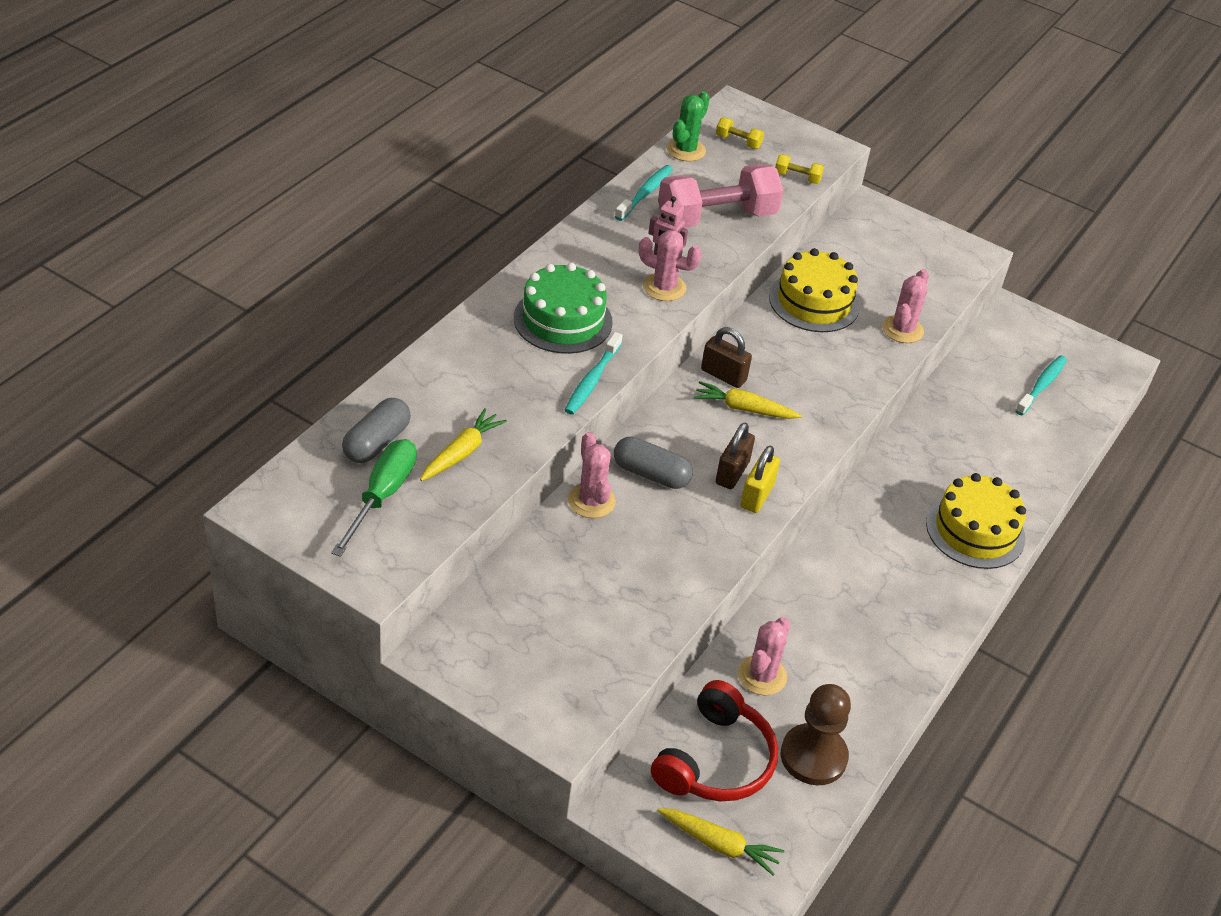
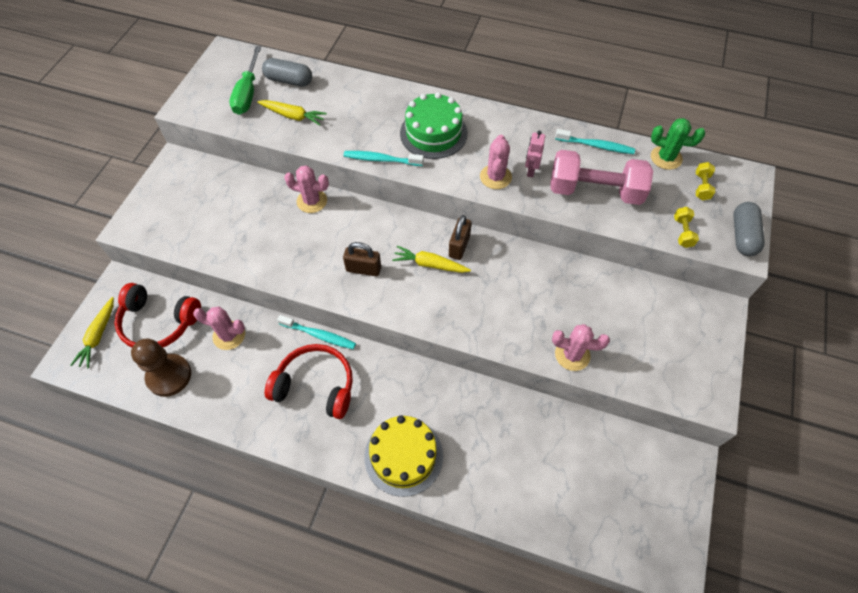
camera: 80 degrees right, 15 degrees up
(382, 495) = (248, 93): green screwdriver -> green screwdriver turned 90 degrees clockwise
(591, 501) = (312, 201): pink cactus -> pink cactus turned 45 degrees clockwise
(651, 474) = (346, 226): grey capsule -> grey capsule (742, 236)
(716, 218) = (594, 191): pink dumbbell -> pink dumbbell turned 45 degrees counterclockwise
(744, 409) = (430, 264): yellow carrot -> yellow carrot turned 75 degrees counterclockwise
(757, 496) = (346, 287): yellow padlock -> none
(814, 302) = (571, 288): yellow cake -> none
(864, 593) = (316, 385): none -> red headphones
(1041, 385) = (601, 494): turquoise toothbrush -> turquoise toothbrush (319, 335)

